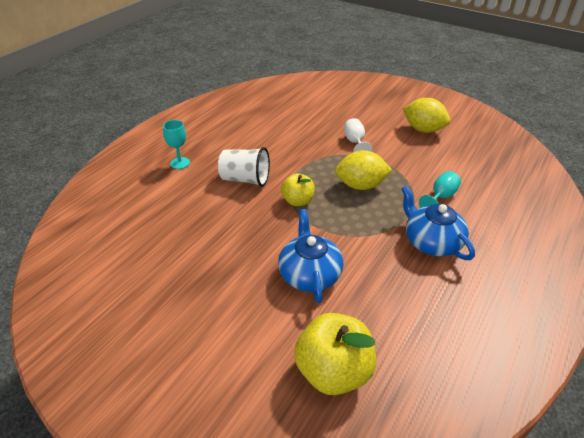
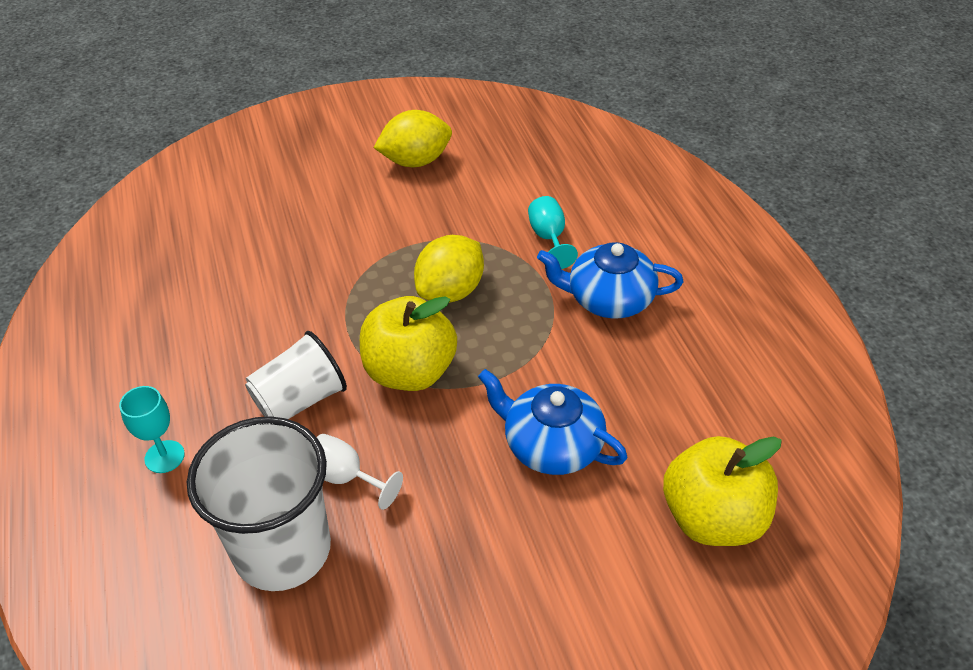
camera: 50 degrees left, 5 degrees up
(165, 220) = (282, 549): none -> white cup
(298, 201) = (410, 372): yellow apple -> yellow apple, size x1.68
(355, 143) = (362, 238): white goblet -> white goblet (346, 477)

